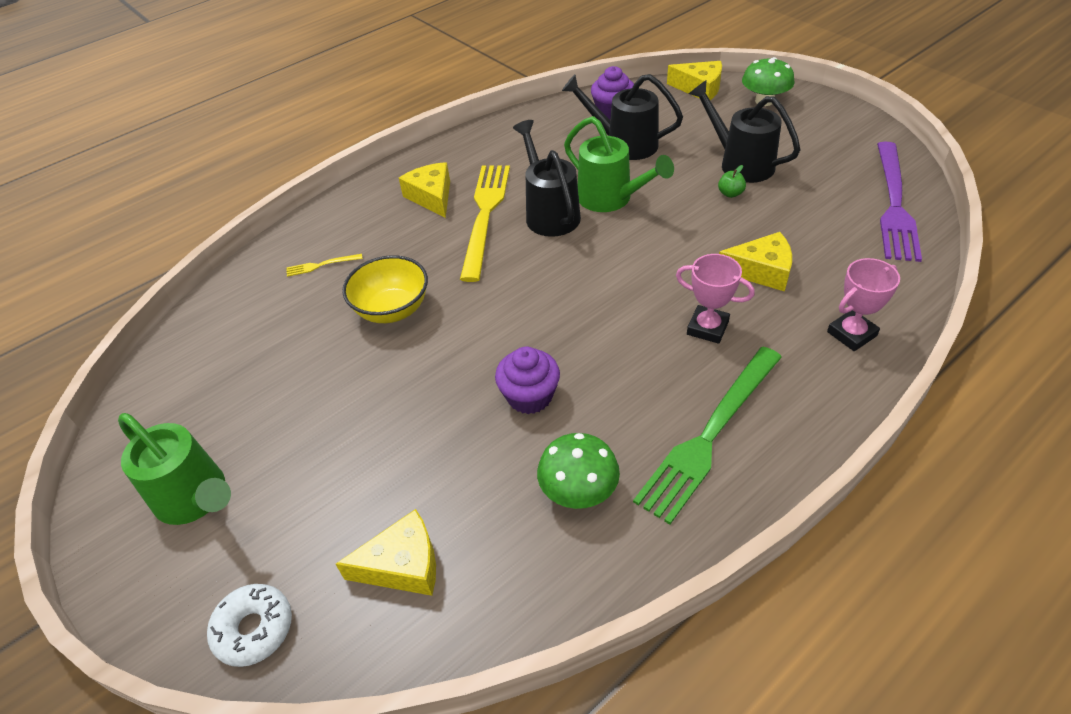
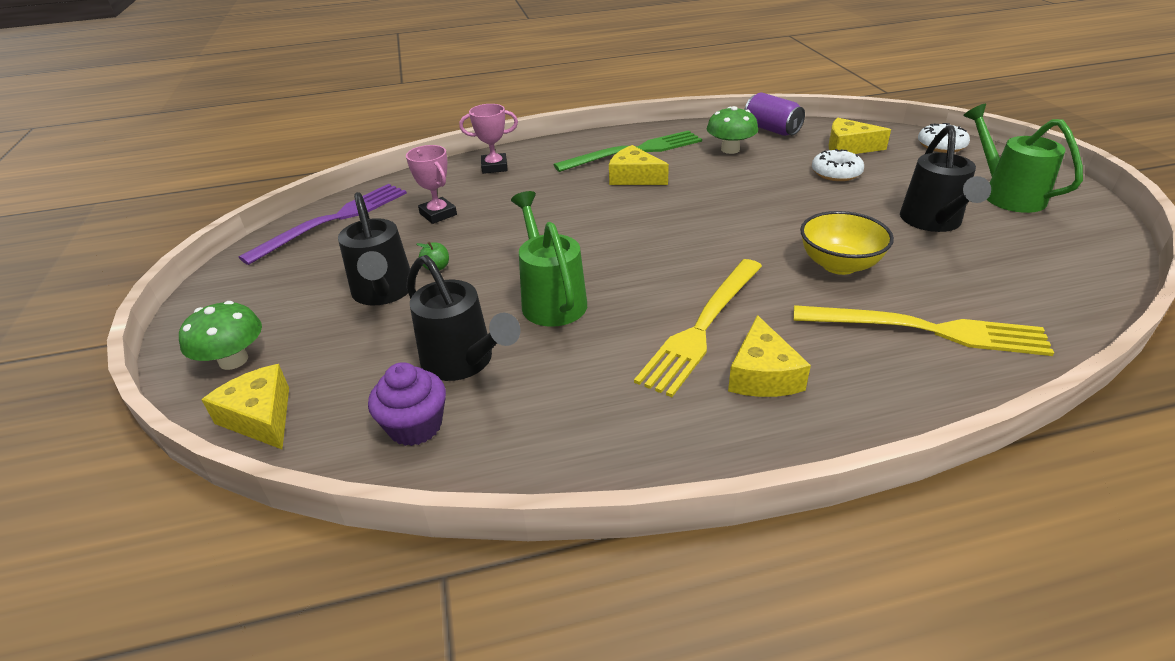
camera: 155 degrees left, 10 degrees down
(321, 265) = (926, 330): yellow fork -> yellow fork, size x2.48
(413, 477) = (836, 173): none -> white donut
(529, 396) = (737, 188): purple cupcake -> none
(540, 588) = (771, 129): none -> purple can
(549, 213) = (627, 306): black watering can -> black watering can (933, 222)
(707, 328) = (579, 190): pink trophy -> pink trophy (438, 214)
(761, 271) = (498, 208): yellow cheese -> yellow cheese (634, 177)

